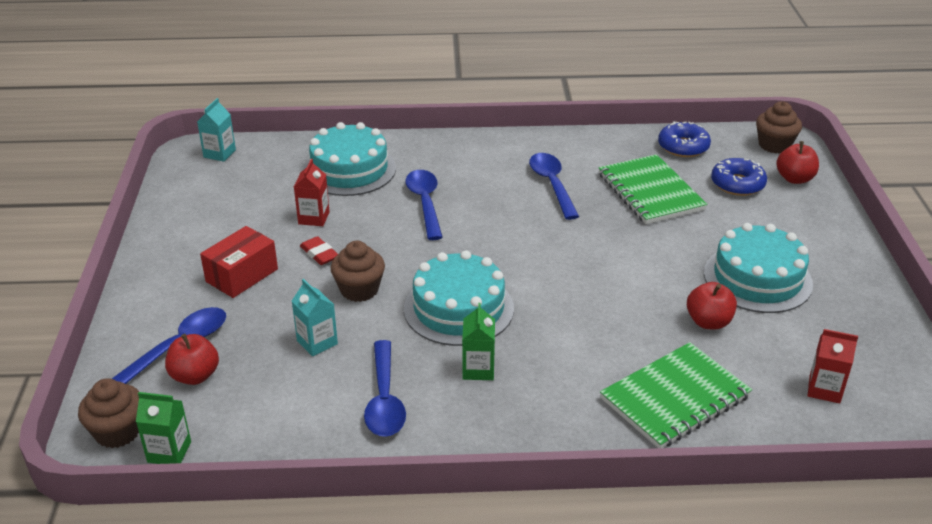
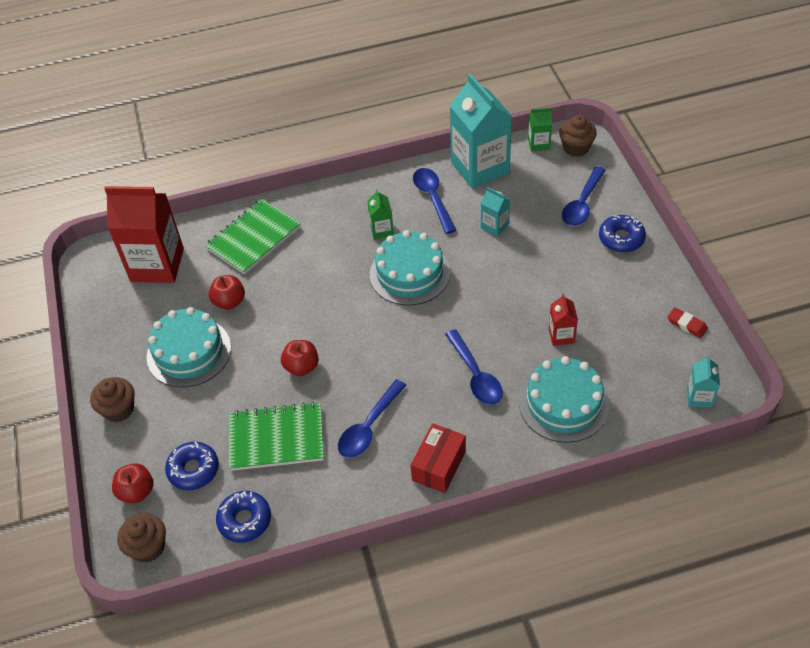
camera: 170 degrees right, 15 degrees up
(167, 294) = (621, 238): none -> blue donut
(195, 376) = (557, 187): red apple -> red apple (302, 367)
(242, 275) = (580, 266): red box -> red box (439, 465)
(287, 432) = (480, 168): none -> turquoise carton
(319, 254) = (535, 299): red eraser -> red eraser (687, 324)
(359, 290) = (487, 273): brown cupcake -> brown cupcake (118, 409)
(552, 184) = (369, 427): blue spoon -> blue spoon turned 60 degrees clockwise
(650, 192) = (276, 438): green notebook -> green notebook turned 60 degrees counterclockwise
(824, 389) = (157, 265): red carton -> red carton, size x2.21

